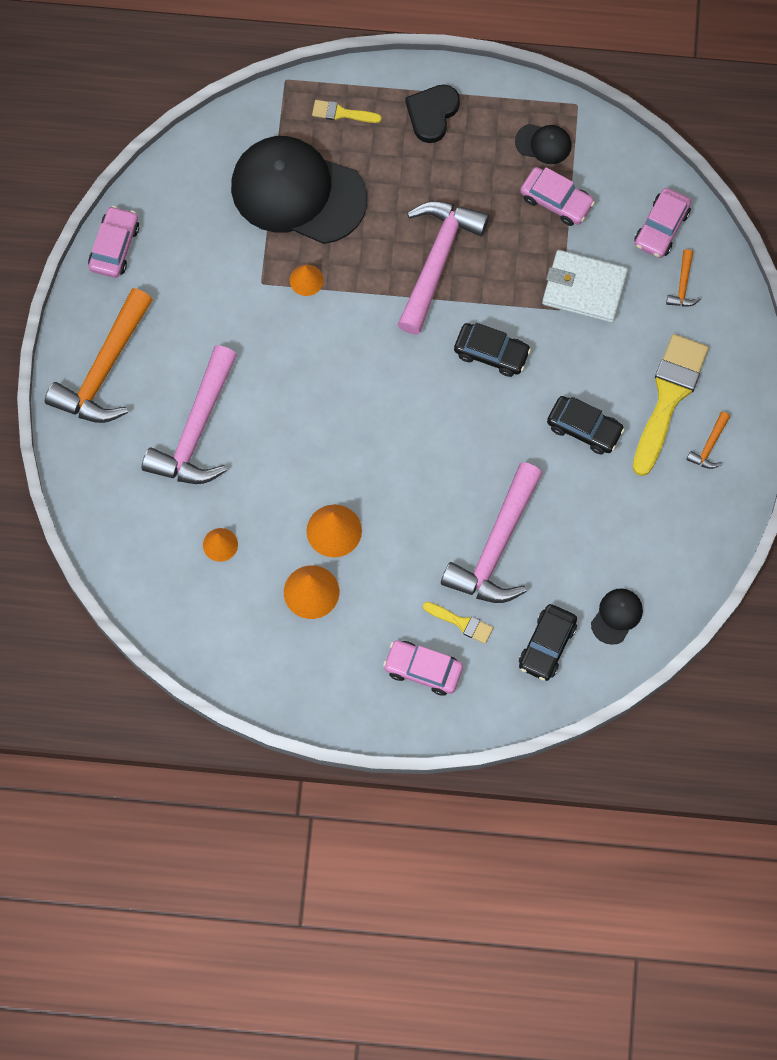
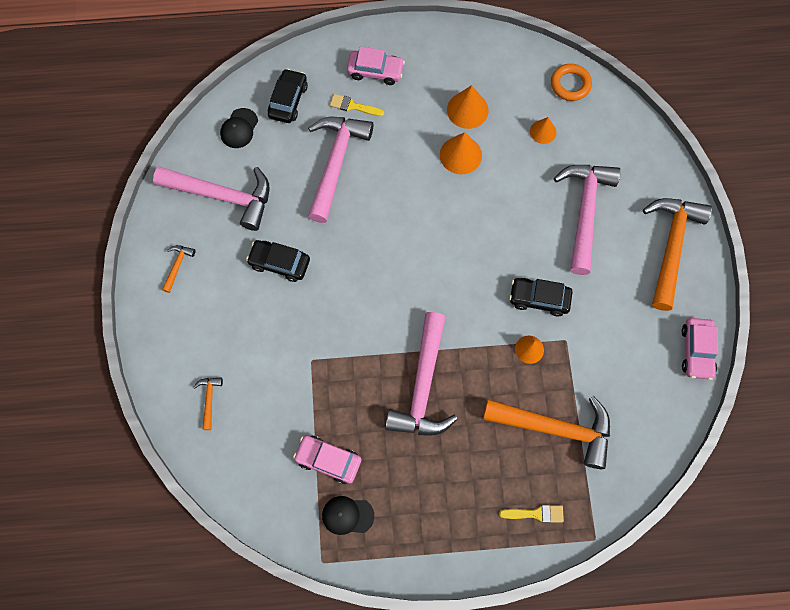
camera: 170 degrees right, 0 degrees up
(166, 605) = (570, 84): none -> orange ring
(298, 192) = (556, 428): black cap -> orange hammer
(432, 114) = (453, 528): black heart -> none
(491, 353) = (363, 312): black car -> black car (539, 299)
(584, 288) = (293, 382): white wallet -> none
(646, 526) = (223, 196): none -> pink hammer
(661, 228) = (232, 450): pink car -> none
(668, 397) = (214, 300): yellow brush -> none

